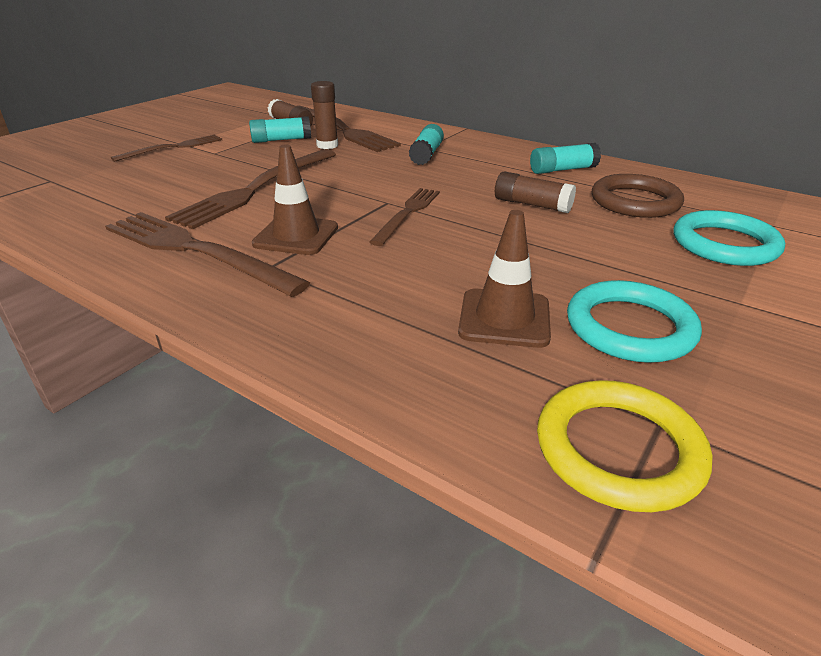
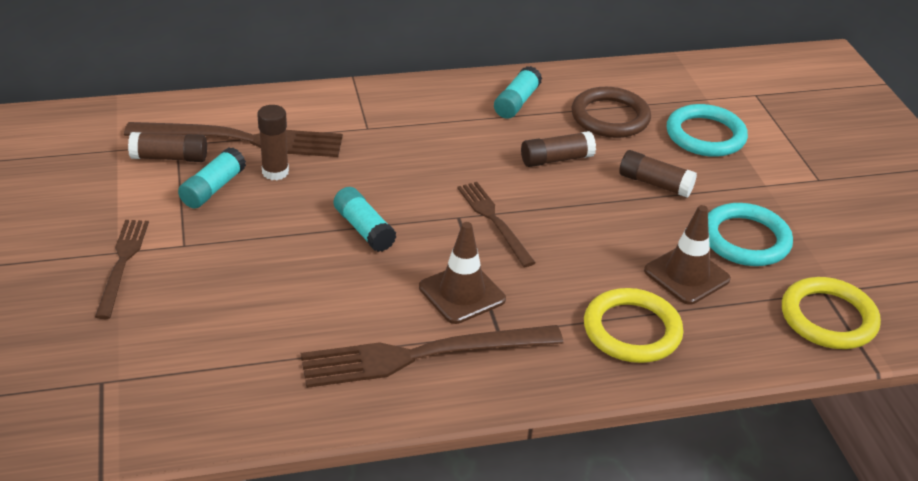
camera: 50 degrees left, 5 degrees up
(256, 189) = (330, 266): brown fork -> none
(367, 324) = (632, 330): none -> yellow ring
(426, 155) = (386, 138): turquoise glue stick -> turquoise glue stick (364, 229)
(599, 250) = (655, 184): none -> brown glue stick

